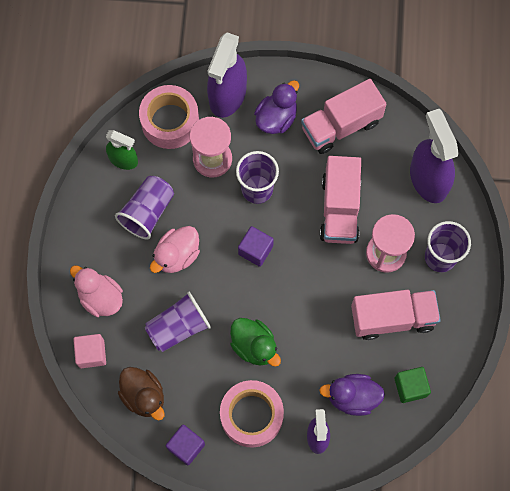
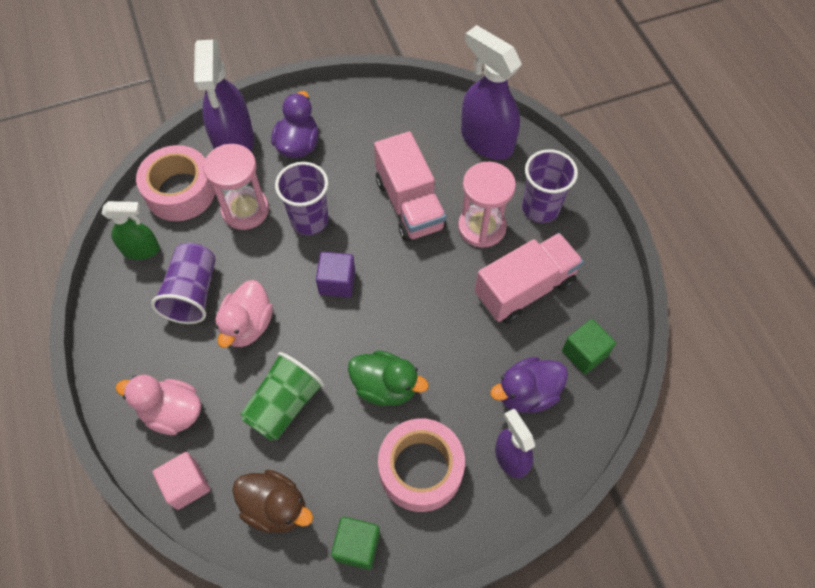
camera: 25 degrees left, 10 degrees down
(178, 327) = (284, 405): purple cup -> green cup
(186, 446) = (357, 546): purple cube -> green cube
(341, 125) = (370, 126): pink truck -> none

